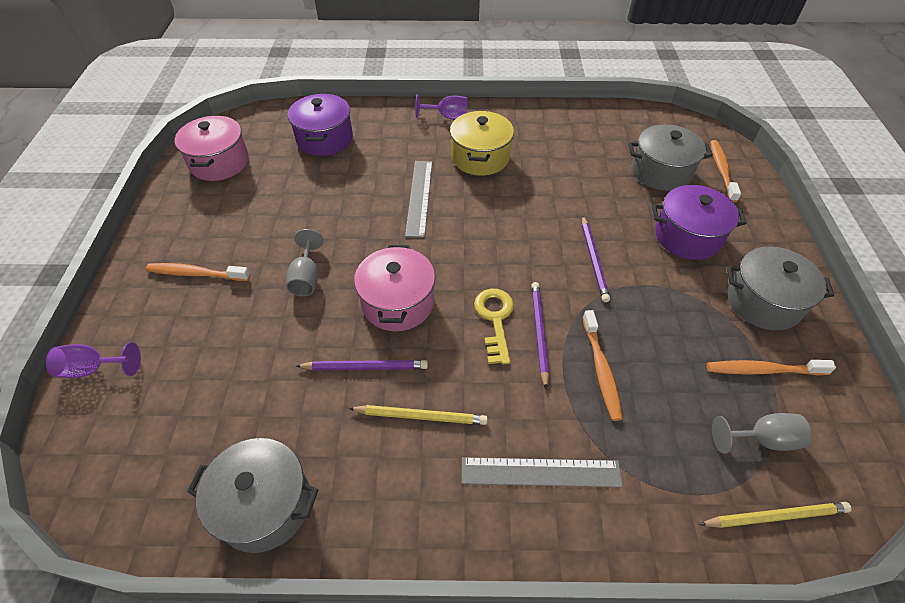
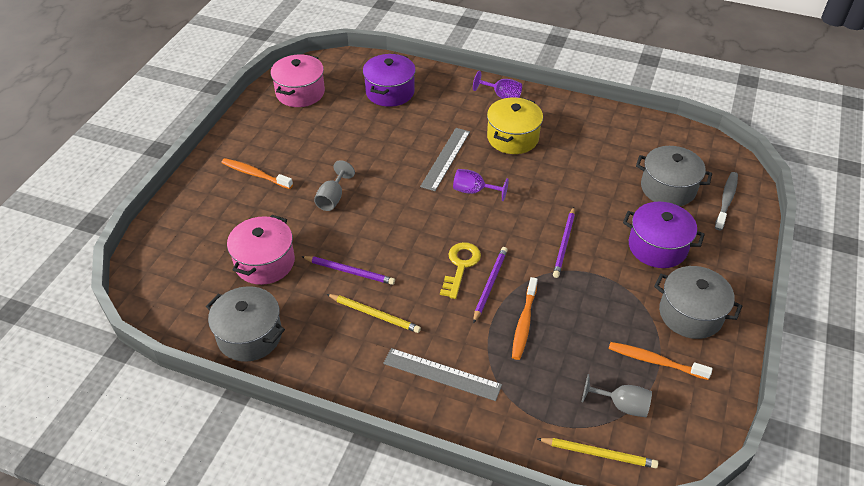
camera: 20 degrees right, 5 degrees down
(93, 369) = (168, 221): purple goblet -> purple goblet (474, 191)
(398, 303) = (392, 234): pink pot -> pink pot (265, 262)
(721, 170) = (726, 200): orange toothbrush -> grey toothbrush

